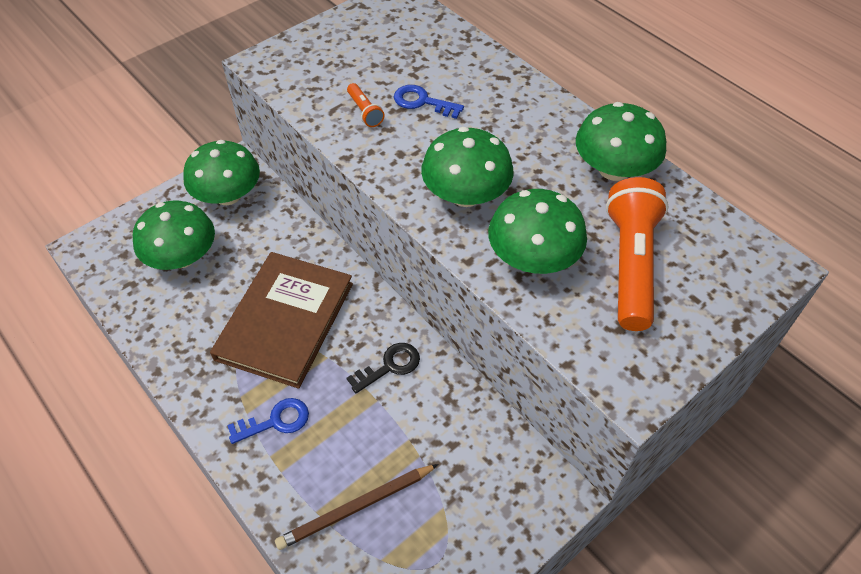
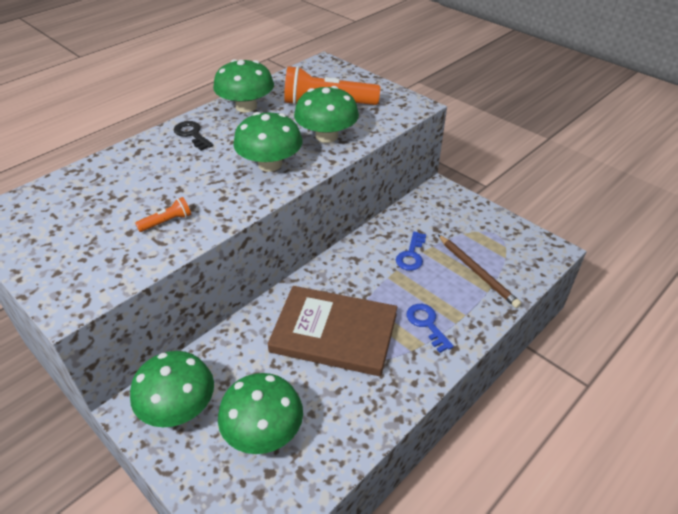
camera: 95 degrees left, 10 degrees down
(390, 366) = (367, 265): black key -> black key (192, 134)
(422, 102) = (160, 190): blue key -> blue key (411, 255)

